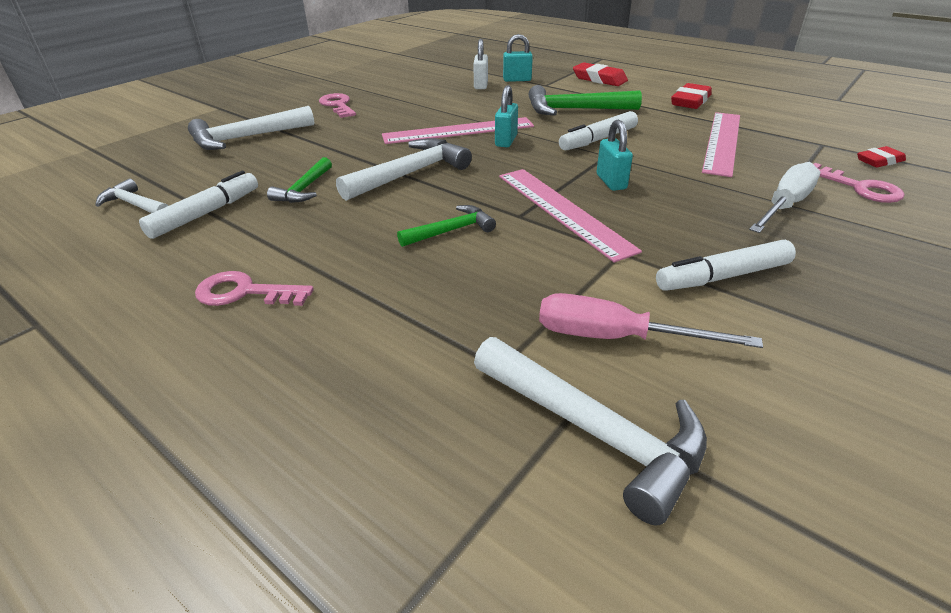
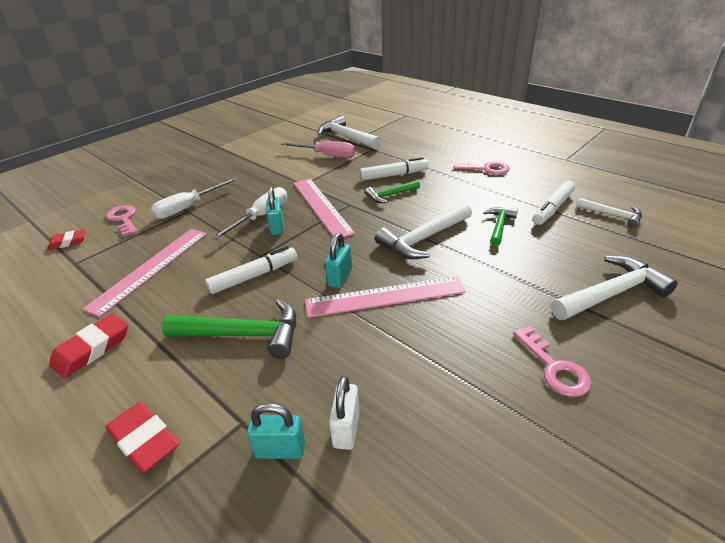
camera: 175 degrees left, 0 degrees up
(647, 195) = (261, 216): none -> white screwdriver
(722, 276) = (265, 174): white marker -> white marker (394, 175)

